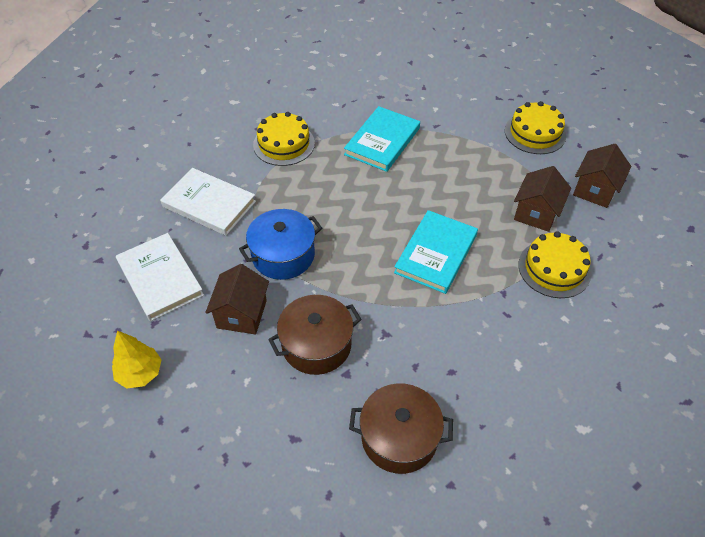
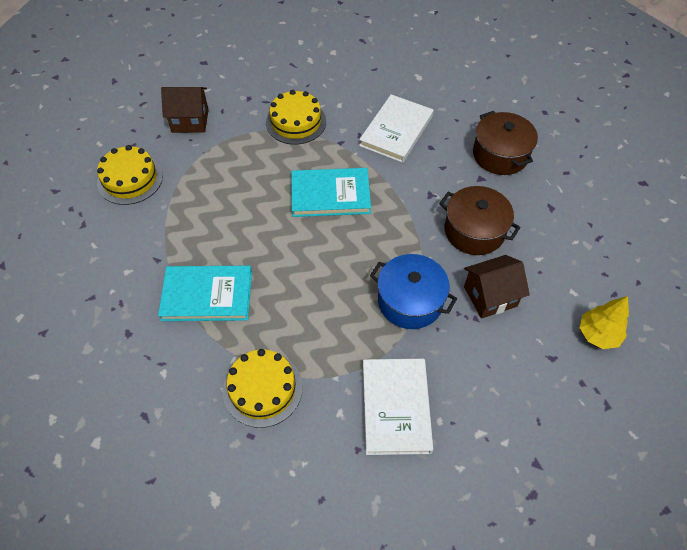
camera: 120 degrees left, 5 degrees up
(160, 278) = (510, 387): white book -> white book (396, 131)
(536, 213) = (241, 148): brown house -> none

